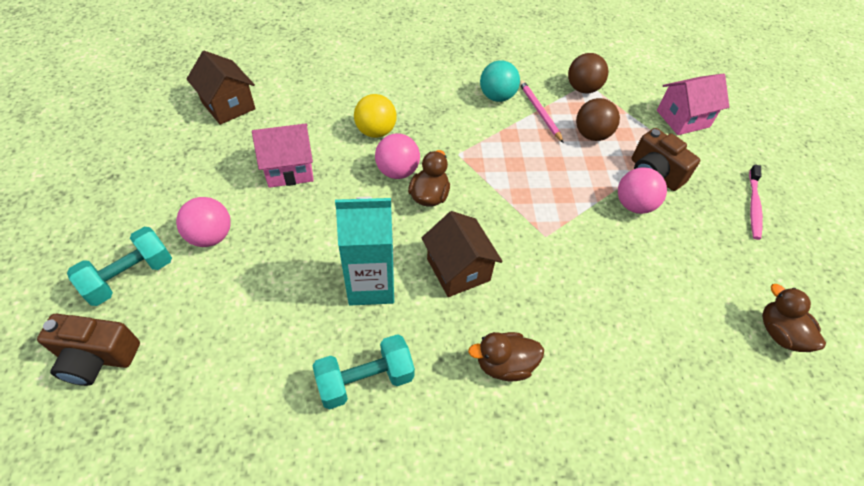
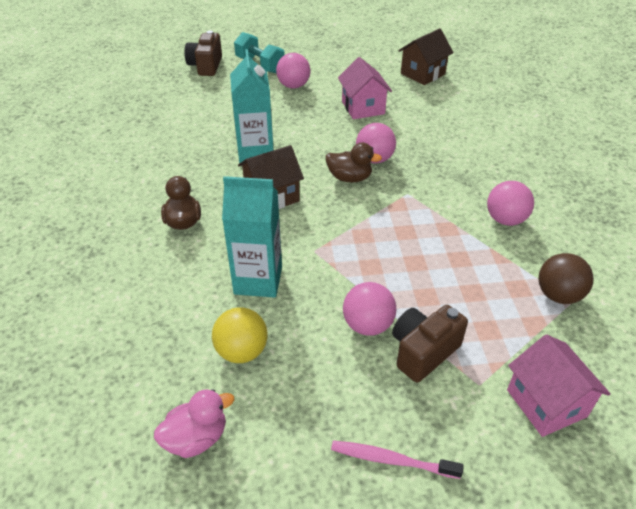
camera: 90 degrees right, 10 degrees down
(365, 380) = (180, 157): turquoise dumbbell -> none
(376, 131) = (420, 144): yellow ball -> yellow ball (242, 351)
(497, 96) = (505, 219): turquoise ball -> pink ball
(539, 112) = (494, 253): pink pencil -> none
(591, 135) = (473, 297): brown ball -> none
(592, 285) = (258, 280): none -> turquoise carton
(779, 333) = (196, 438): brown duck -> pink duck

